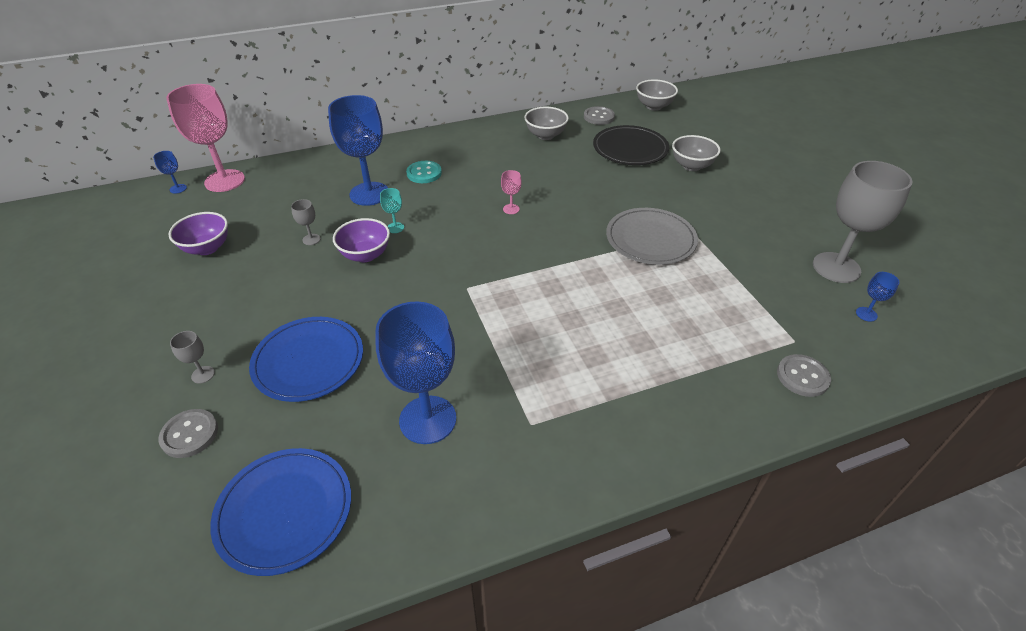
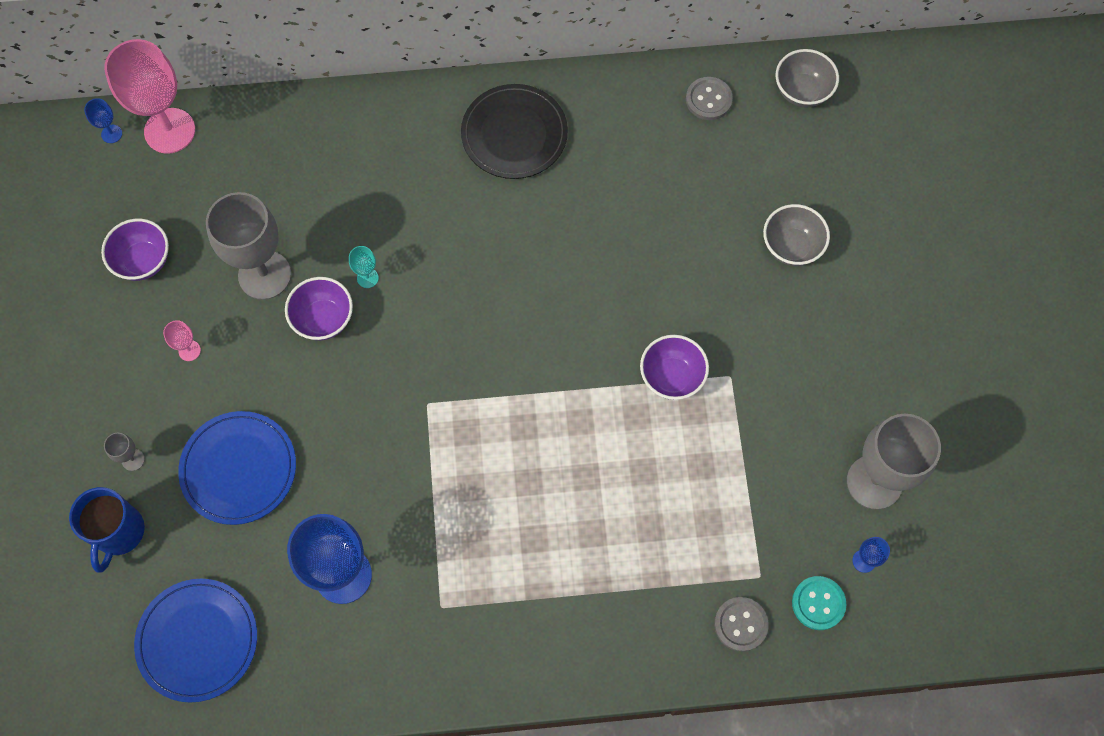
camera: 15 degrees right, 25 degrees up
(189, 434) = (118, 532): grey button -> blue mug
(311, 239) = (264, 275): grey goblet -> grey goblet, size x2.44
(369, 194) = (347, 203): blue goblet -> none
(424, 173) = (426, 176): turquoise button -> turquoise button (818, 603)
(511, 209) = (518, 277): pink goblet -> pink goblet (189, 350)
(545, 135) = (615, 128): grey bowl -> none
(630, 149) = (723, 187): black plate -> black plate (514, 134)
(650, 239) = (671, 377): grey plate -> purple bowl

